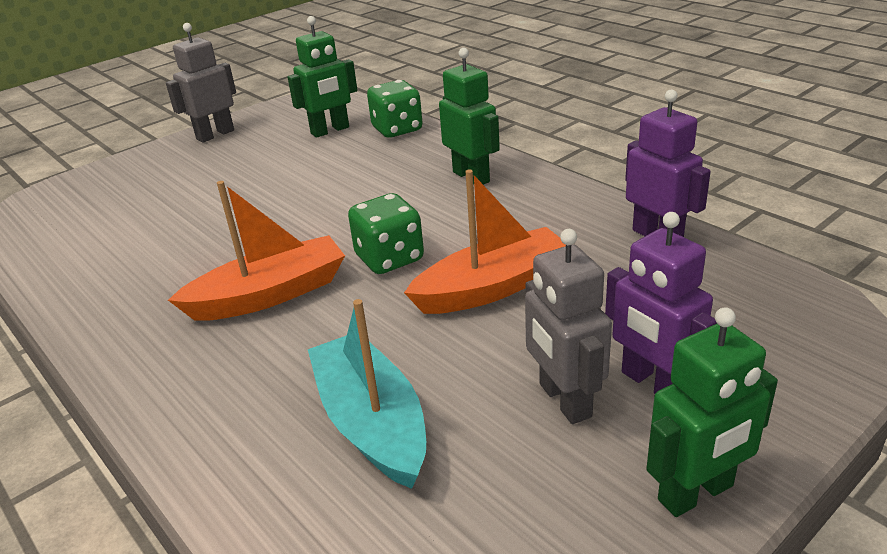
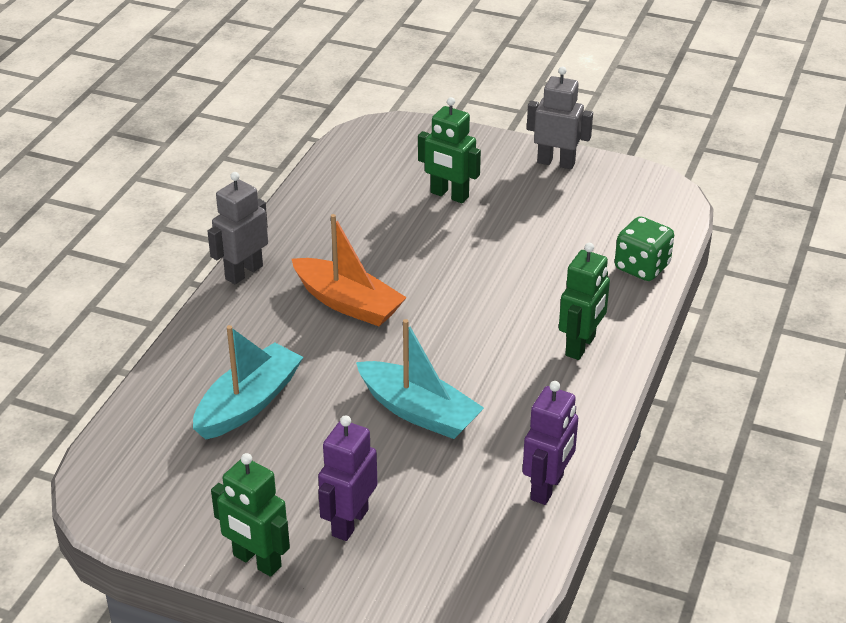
camera: 60 degrees right, 5 degrees up
(330, 130) = (610, 226): green robot -> green robot (449, 195)
(389, 258) = (425, 344): green dice -> none
(493, 287) = (419, 411): orange boat -> turquoise boat
(564, 400) = (311, 483): grey robot -> grey robot (243, 272)

